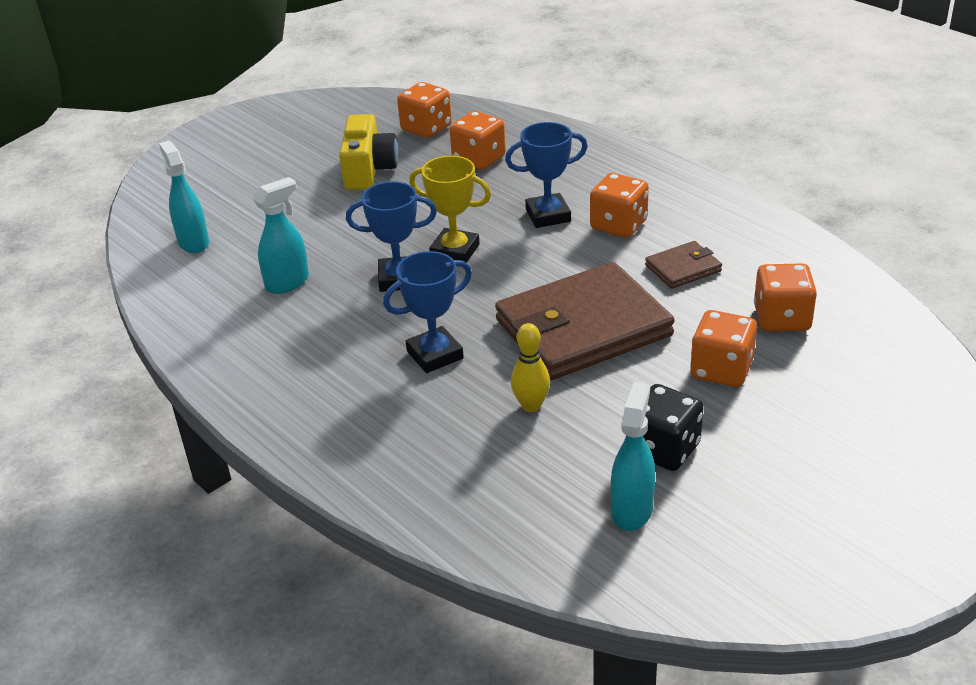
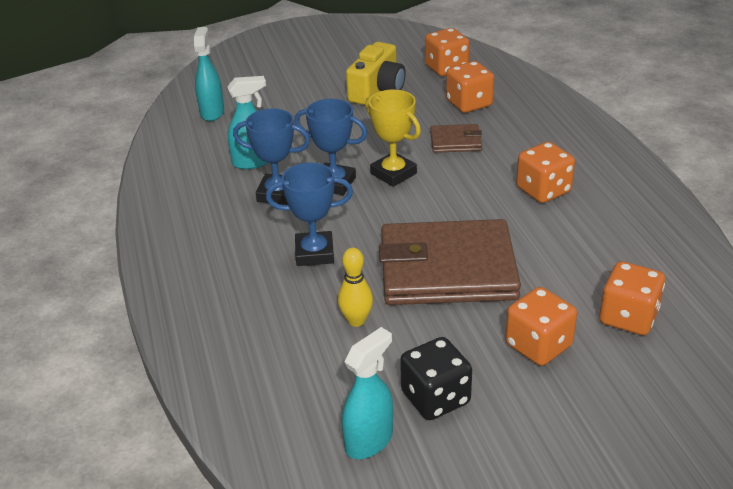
camera: 25 degrees right, 0 degrees up
(548, 215) = (490, 165): blue trophy -> blue trophy (277, 194)
(683, 268) = (571, 244): brown wallet -> brown wallet (455, 141)

